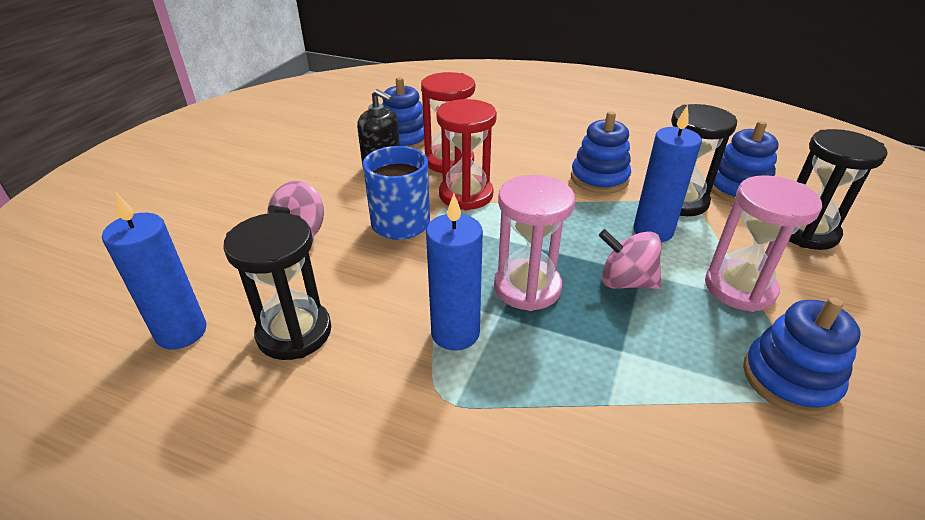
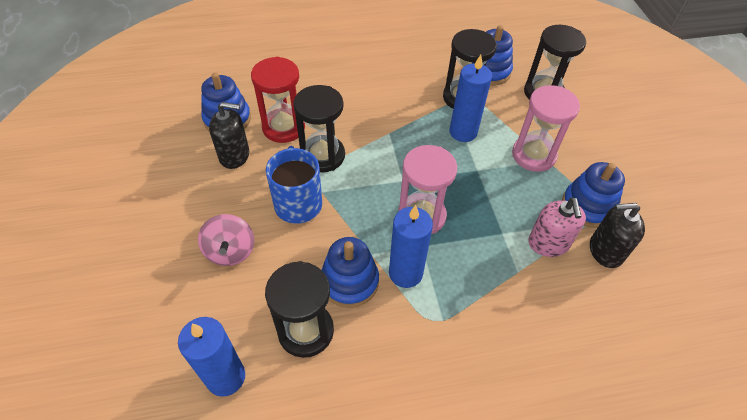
camera: 35 degrees left, 15 degrees up
(466, 195) = (322, 156): red hourglass -> black hourglass
(599, 178) = (401, 98): blue stacking toy -> blue stacking toy (349, 281)
(626, 282) = (473, 182): pink spinning top -> none
(685, 394) = (548, 243): none -> pink soap dispenser
(783, 449) = (605, 251): none -> black soap dispenser

